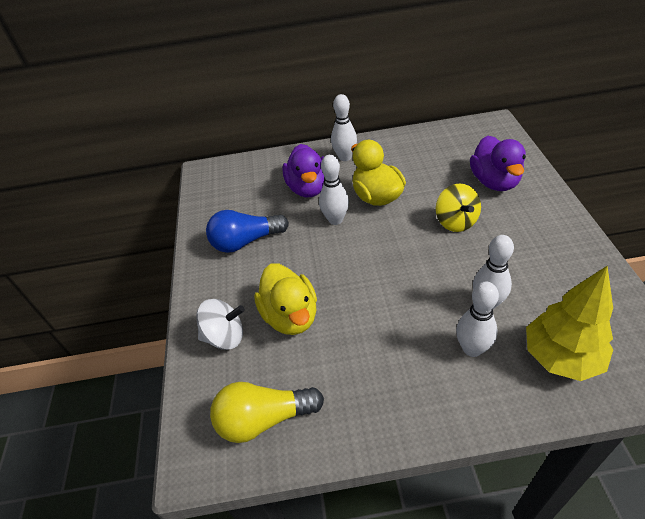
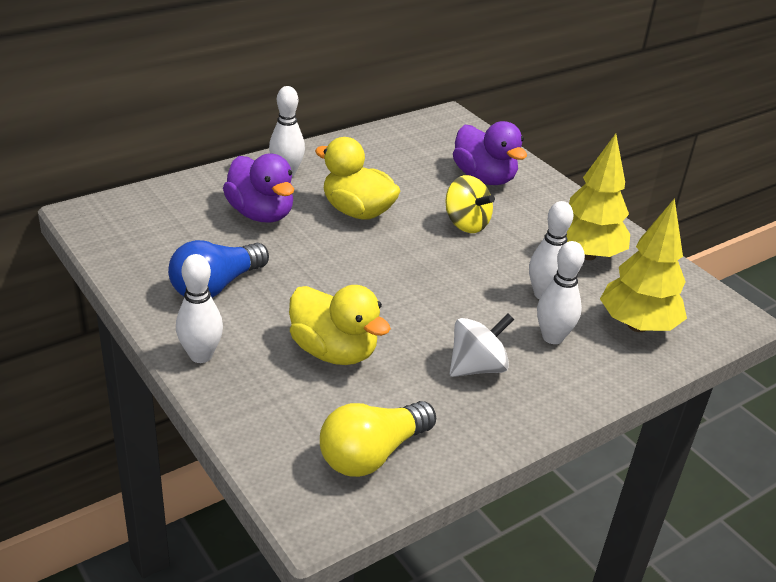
camera: 35 degrees left, 10 degrees down
(225, 336) = (264, 390): white spinning top -> white spinning top (477, 367)
(335, 220) = (321, 243): white bowling pin -> white bowling pin (201, 355)
(549, 271) = (587, 254): none -> yellow tree

